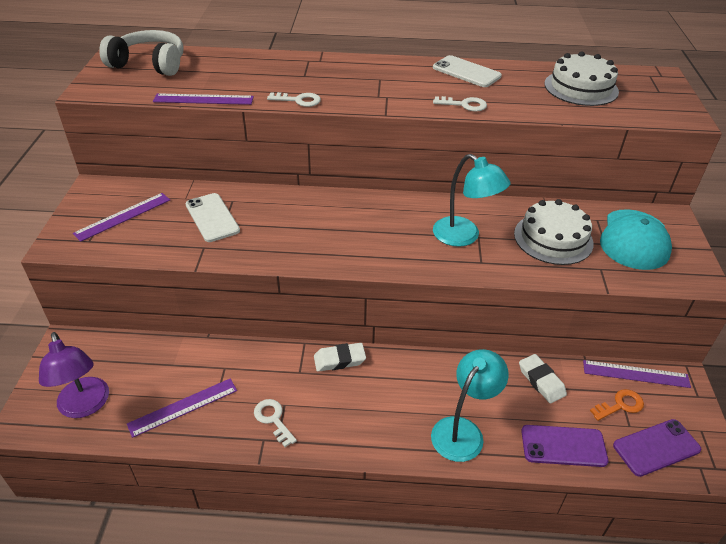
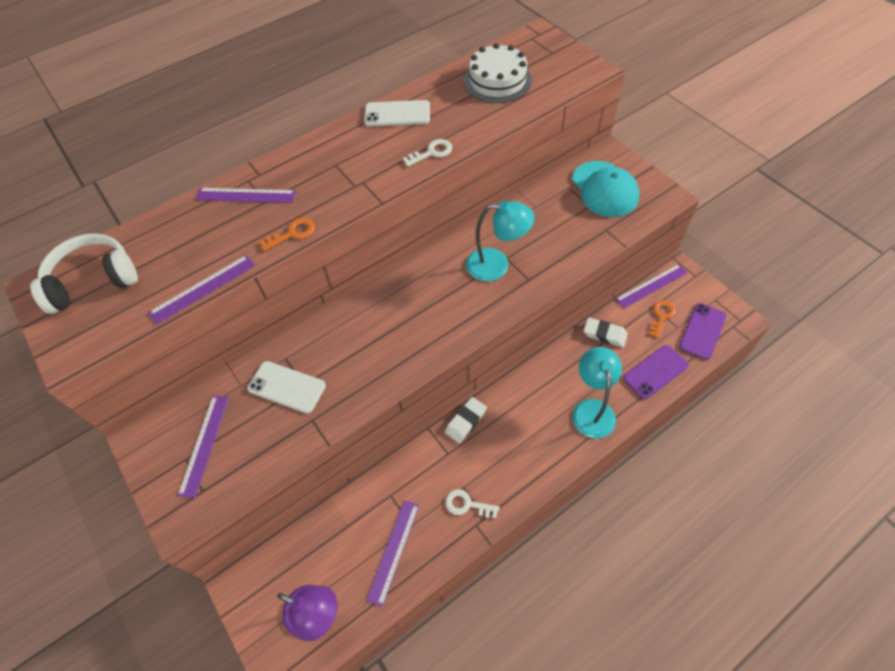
camera: 35 degrees left, 15 degrees up
(296, 67) = (246, 195): none -> purple ruler
(299, 100) = (293, 233): white key -> orange key
(553, 238) = (555, 224): white cake -> none

